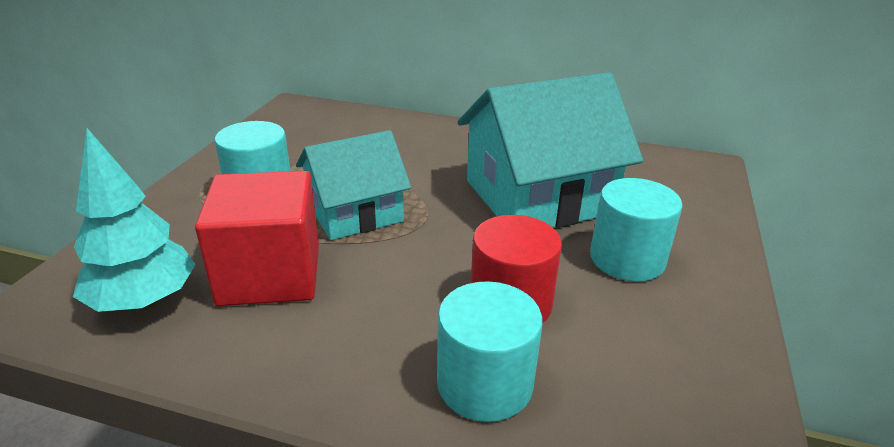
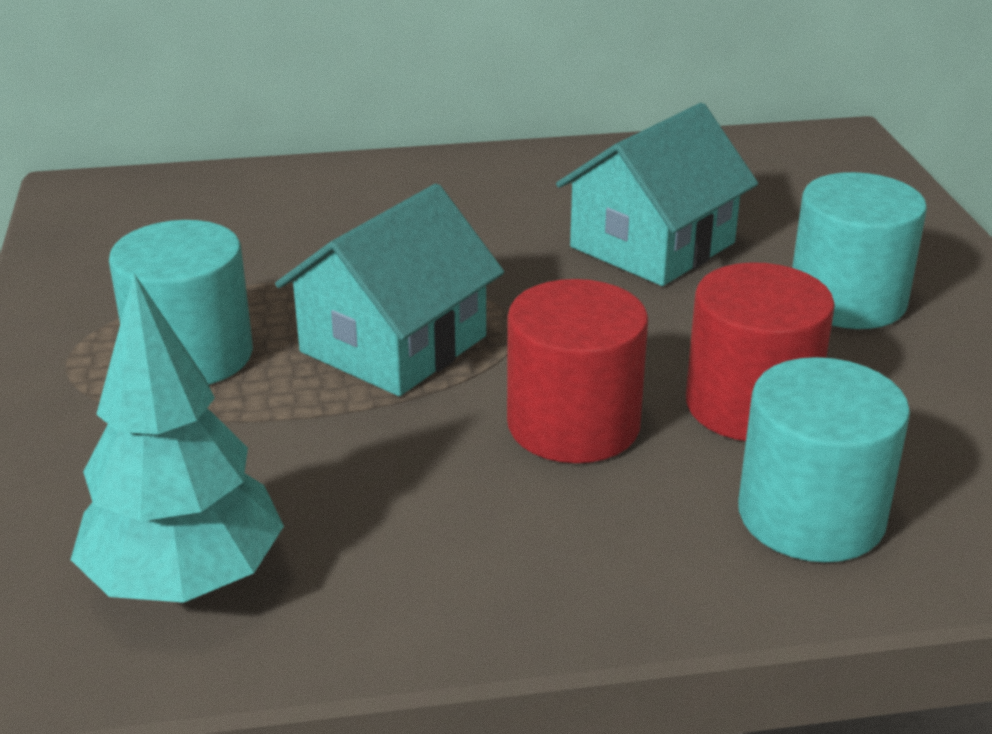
camera: 25 degrees left, 0 degrees up
(270, 274) = (355, 475): red cube -> none
(402, 283) = (573, 424): none -> red cylinder
(538, 197) = (652, 245): turquoise house -> turquoise house, size x0.64

